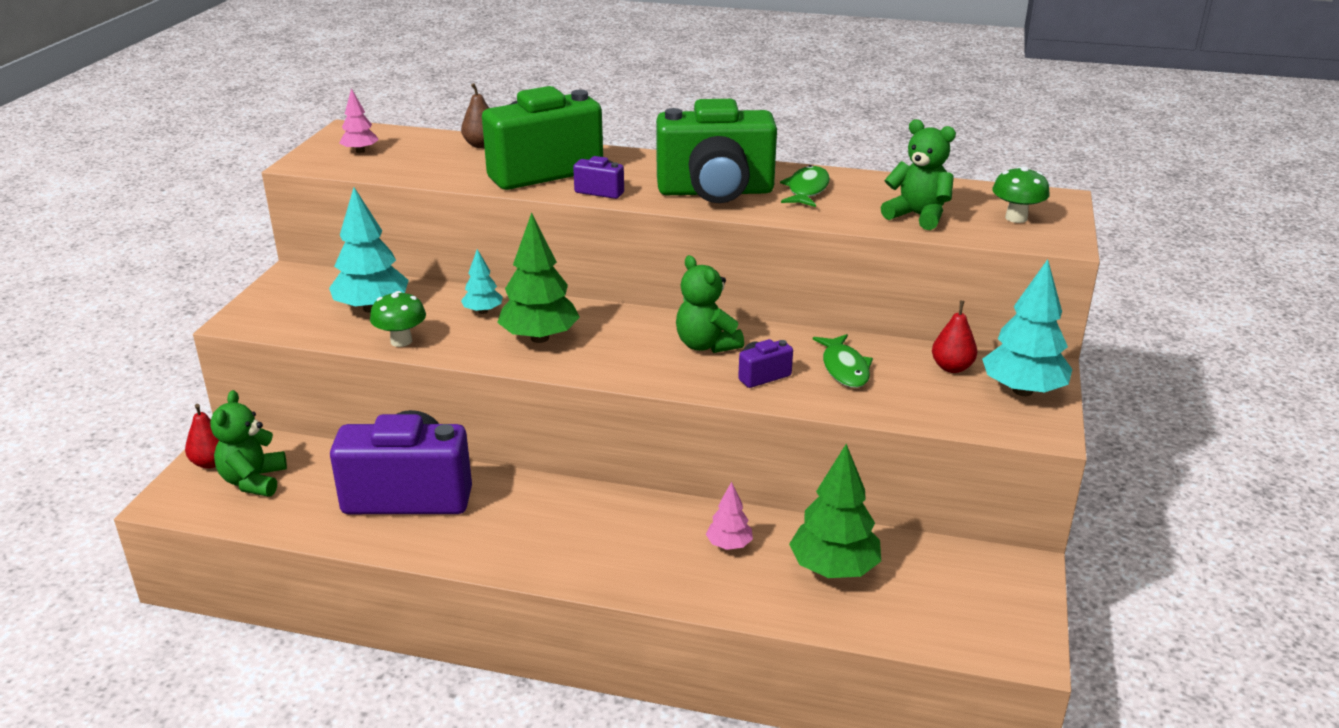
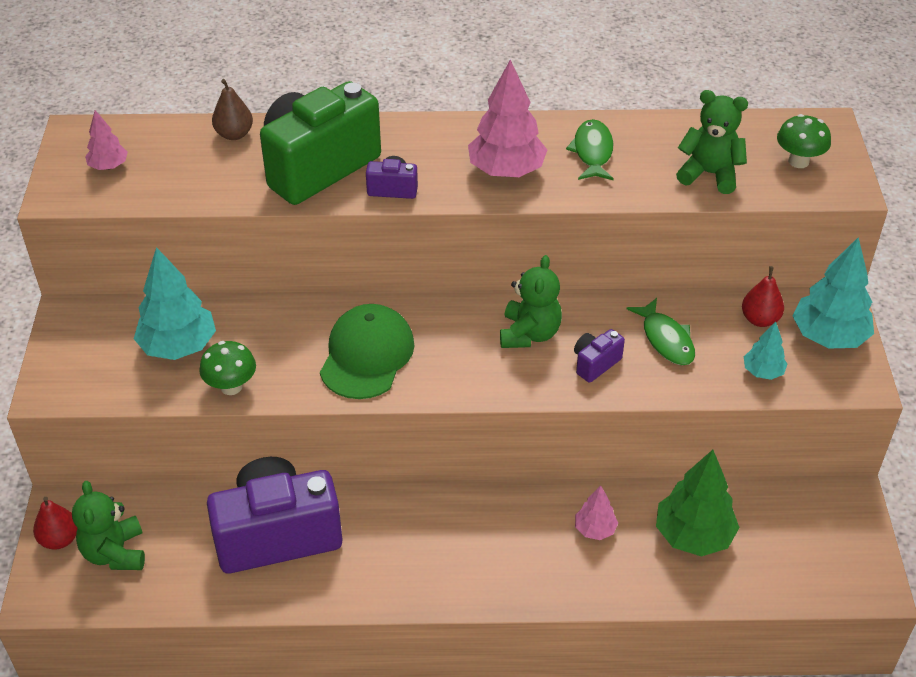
camera: 15 degrees left, 15 degrees up
(483, 311) = (294, 329): turquoise tree -> turquoise tree (762, 372)
(540, 338) = (367, 355): green tree -> green cap
(706, 345) = (529, 334): green teddy bear -> green teddy bear turned 120 degrees counterclockwise
(715, 192) = (506, 171): green camera -> pink tree

